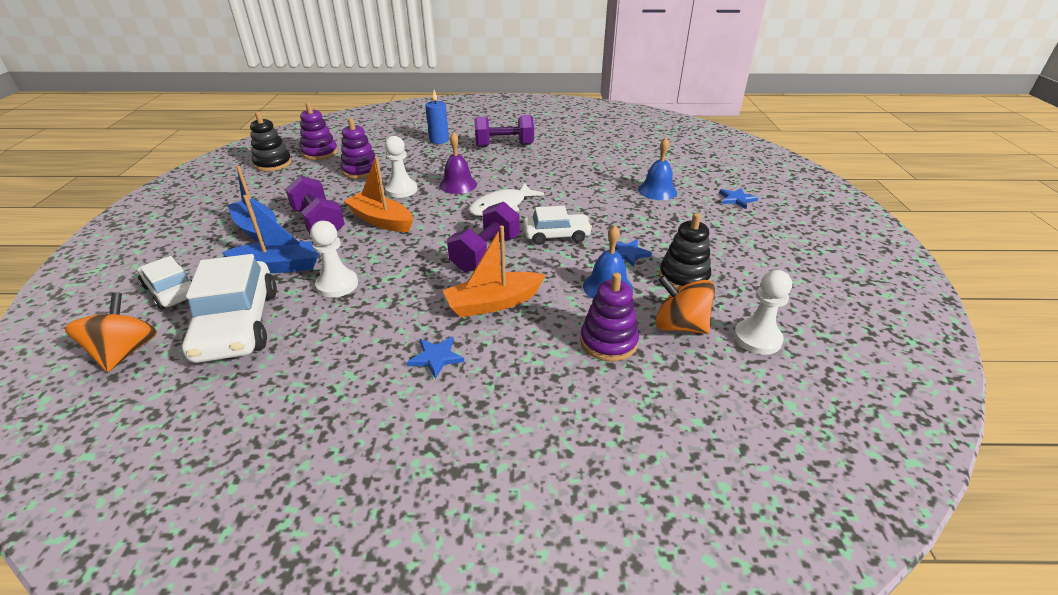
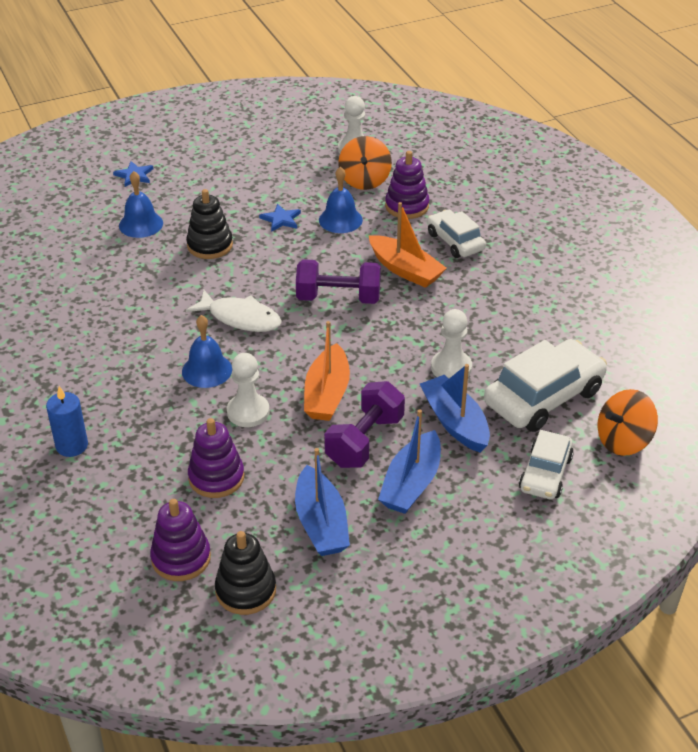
camera: 115 degrees left, 5 degrees up
(279, 192) = (321, 523): none -> blue boat
(436, 357) = (486, 275): blue star -> none
(458, 185) = (207, 370): purple bell -> blue bell
(504, 145) = (63, 372): purple dumbbell -> none
(556, 235) = (277, 266): white car -> white car (455, 241)
(683, 277) = (299, 187): black stacking toy -> black stacking toy (210, 245)

